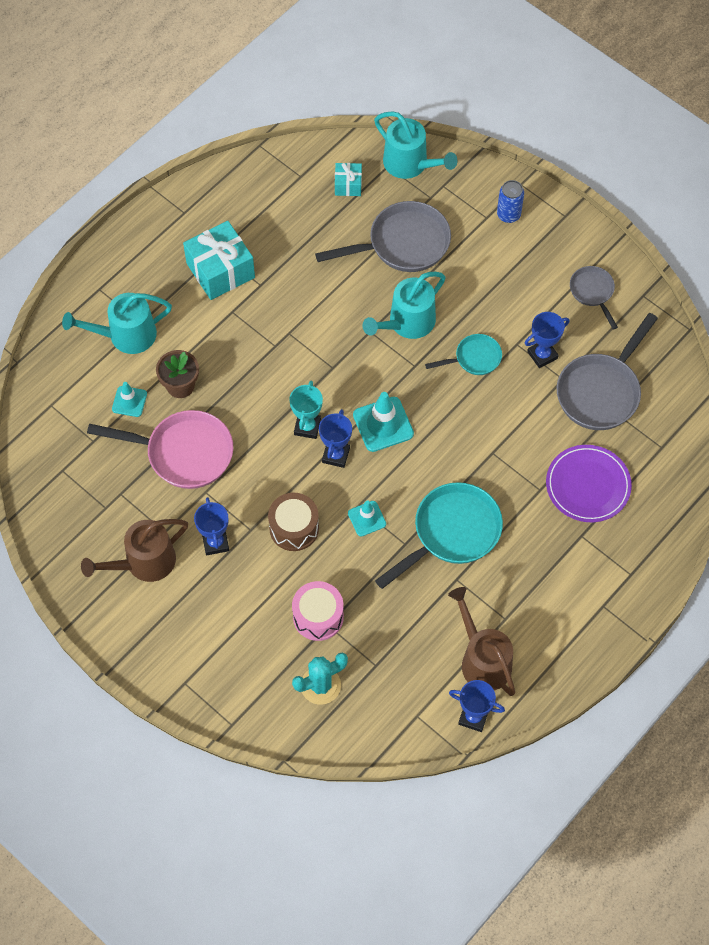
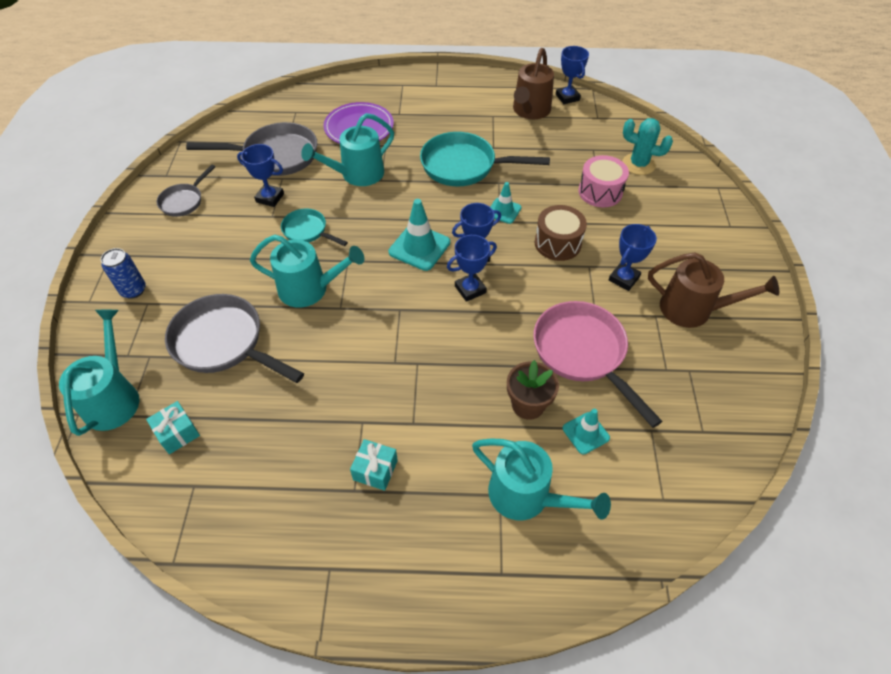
camera: 130 degrees left, 10 degrees down
(220, 270) = (375, 470): turquoise gift -> turquoise gift, size x0.52
(307, 427) = (470, 289): turquoise trophy -> blue trophy
(516, 439) = (357, 174): none -> turquoise watering can

